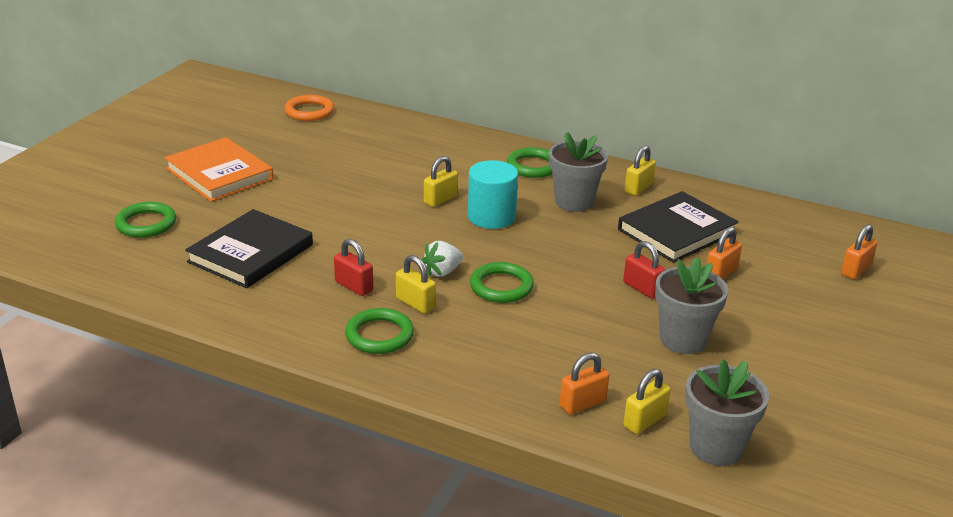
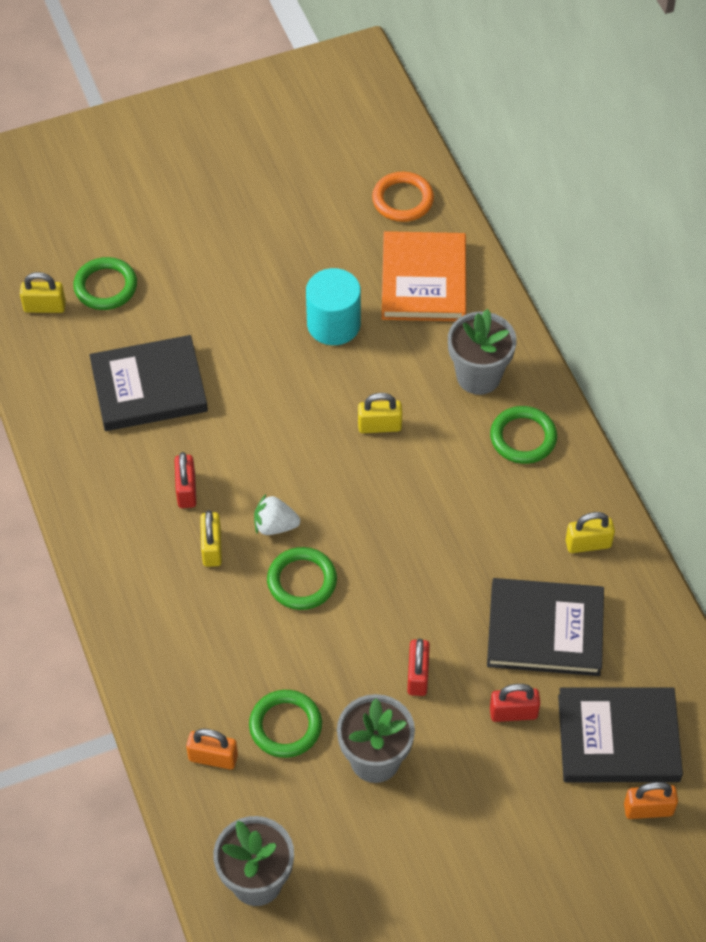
camera: 45 degrees right, 25 degrees up
(219, 174) = (226, 252): orange book -> orange book (423, 280)
(379, 335) = (147, 564): green ring -> green ring (285, 726)
(491, 217) = (397, 484): turquoise cylinder -> turquoise cylinder (333, 324)
(574, 202) = (499, 518): grey flower pot -> grey flower pot (478, 376)
(644, 421) = (237, 812): yellow padlock -> yellow padlock (45, 307)
(721, 273) = (513, 713): orange padlock -> red padlock
(790, 251) = (618, 738): none -> black book

